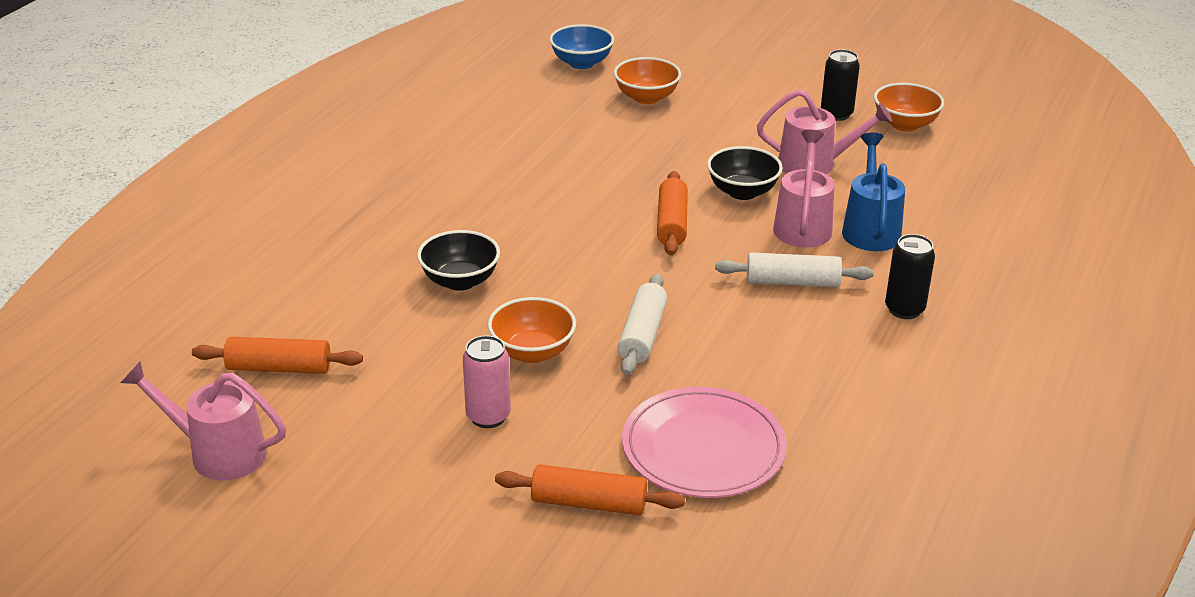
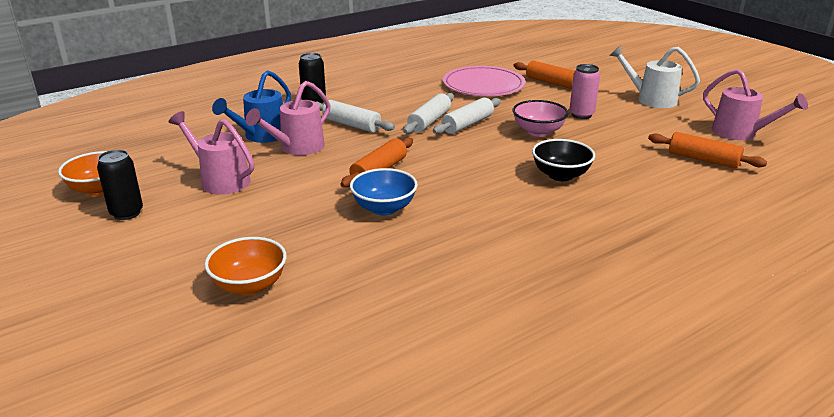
camera: 150 degrees left, 5 degrees down
(384, 510) = (650, 99): none -> white watering can
(532, 352) = (538, 132): orange bowl -> pink bowl
(581, 63) = (250, 366): blue bowl -> blue bowl (384, 208)
(700, 323) = (429, 121): none -> white rolling pin
(742, 192) = (301, 177): black bowl -> none

